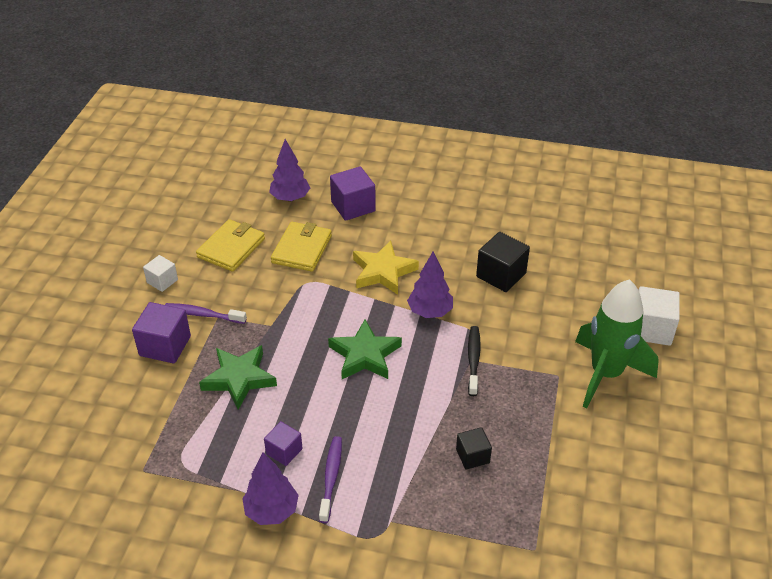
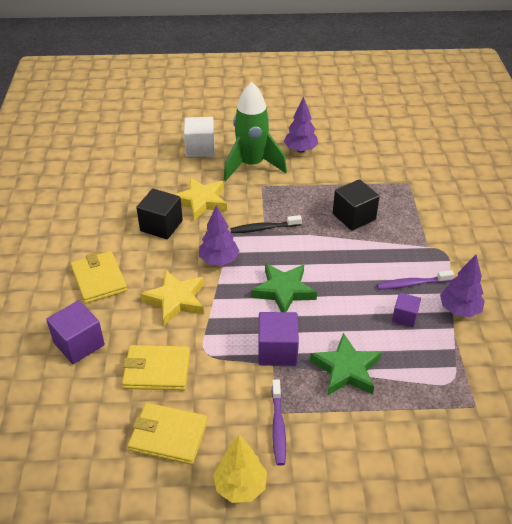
camera: 105 degrees left, 0 degrees up
(162, 281) = (240, 486): white cube -> yellow tree
(165, 346) = (332, 445): purple cube -> purple cube (277, 350)
(290, 198) = (70, 404): purple tree -> purple tree (300, 150)
(431, 224) = (99, 279): none -> yellow wallet
(472, 456) = (354, 217): black cube -> black cube, size x1.65
(538, 313) = (201, 201): none -> yellow star

